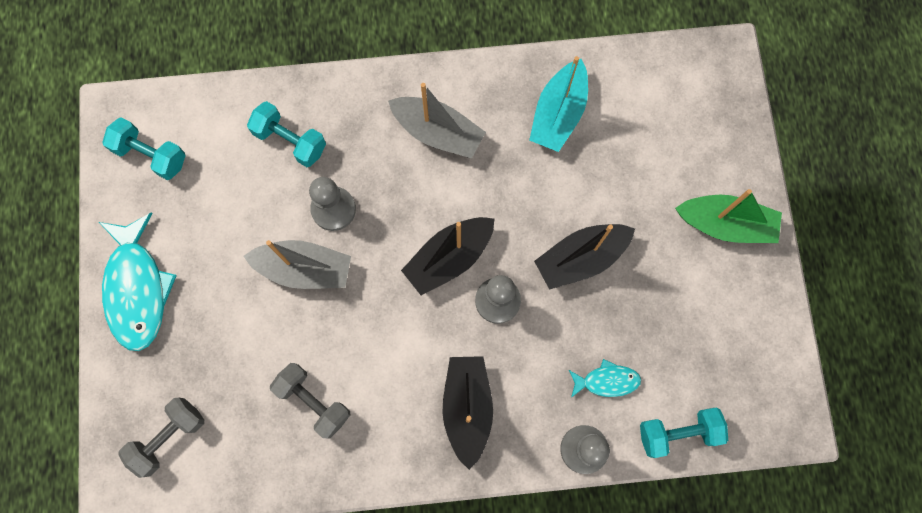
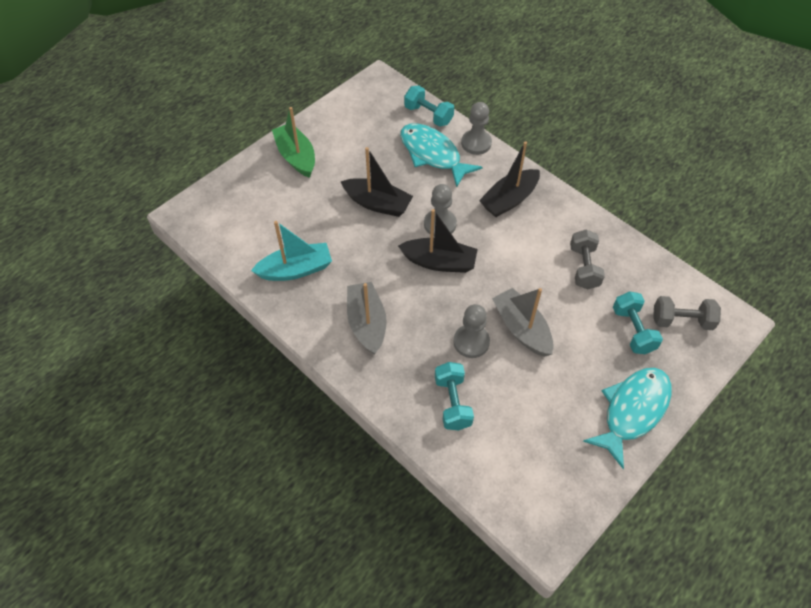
camera: 130 degrees left, 20 degrees down
(151, 155) = (548, 484): turquoise dumbbell -> turquoise dumbbell (633, 330)
(607, 381) = (432, 154): turquoise fish -> turquoise fish, size x1.99

